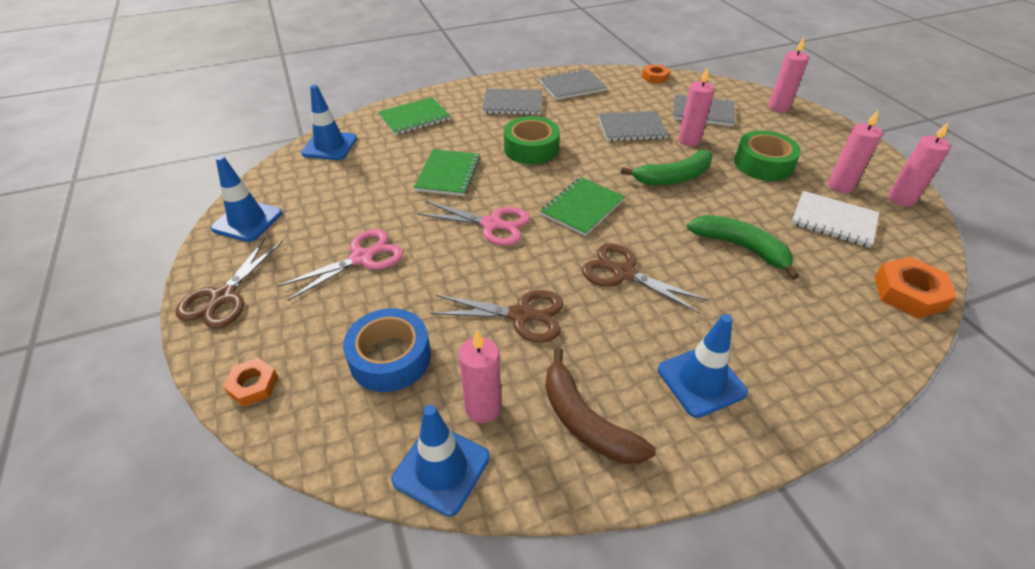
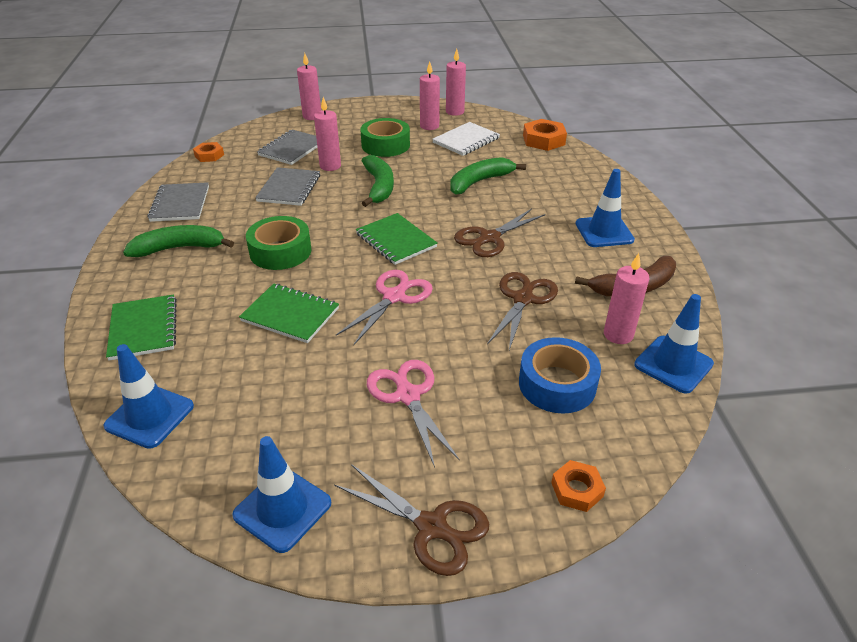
camera: 75 degrees left, 5 degrees down
(513, 104) = (179, 248): grey notebook -> green banana

